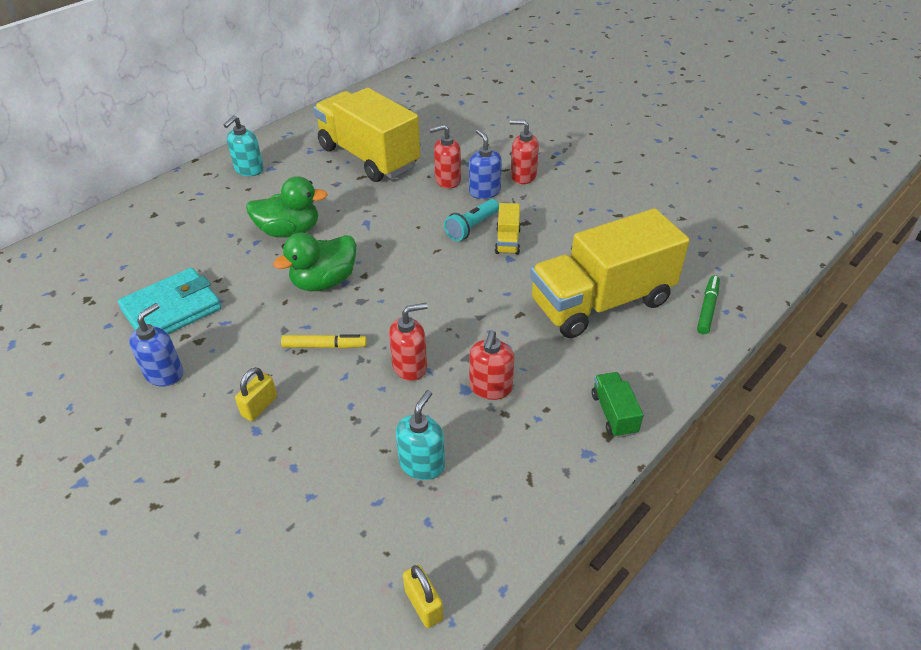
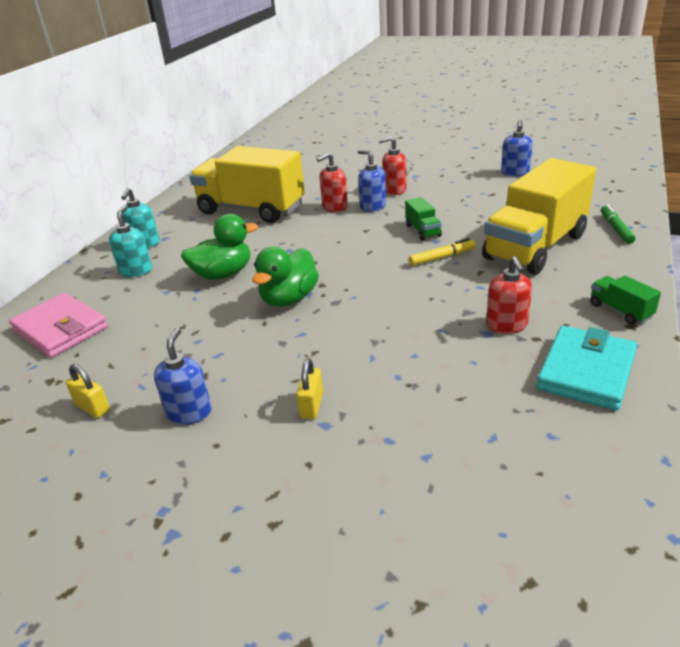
camera: 20 degrees left, 10 degrees down
(125, 246) = (61, 329): none -> pink wallet
(172, 309) = (153, 361): turquoise wallet -> turquoise wallet (586, 371)
(324, 346) = (332, 342): yellow marker -> yellow marker (442, 257)
(410, 366) = (424, 332): red soap dispenser -> none
(422, 464) = (503, 396): turquoise soap dispenser -> turquoise soap dispenser (136, 271)
(424, 605) = (613, 499): yellow padlock -> yellow padlock (92, 407)
(471, 227) = (384, 230): turquoise flashlight -> none
(507, 241) = (422, 231): yellow truck -> green truck
(668, 192) = (515, 173): none -> blue soap dispenser

